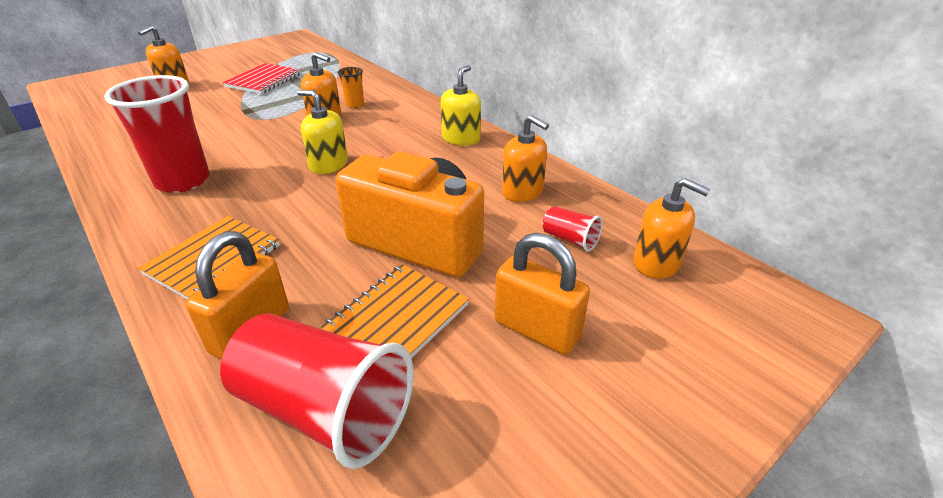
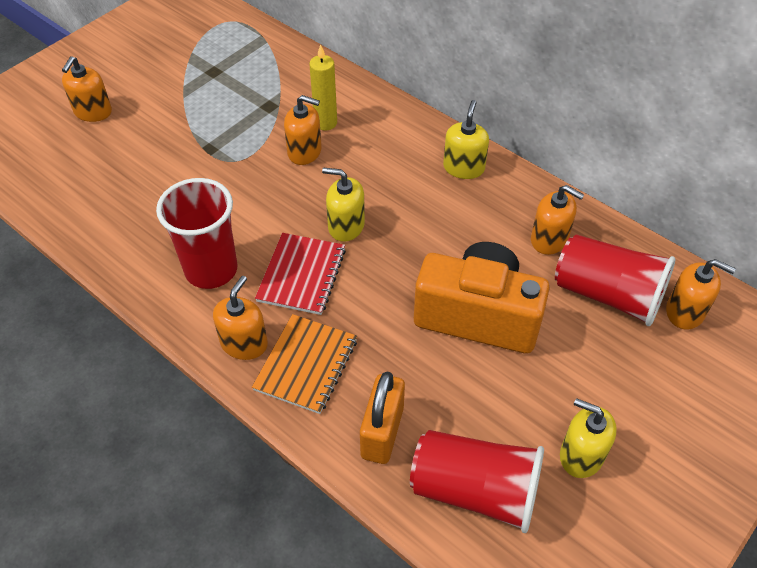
camera: 10 degrees left, 15 degrees up
(166, 236) = (244, 343): none -> orange soap dispenser
(264, 80) = (196, 90): red notebook -> red notebook (301, 275)
(354, 104) = (325, 123): orange cup -> yellow candle
(397, 319) = (493, 403): orange notebook -> none
(482, 390) = (581, 455): none -> yellow soap dispenser
(536, 330) = (605, 396): orange padlock -> none
(570, 239) = (608, 295): red cup -> red cup, size x2.19

